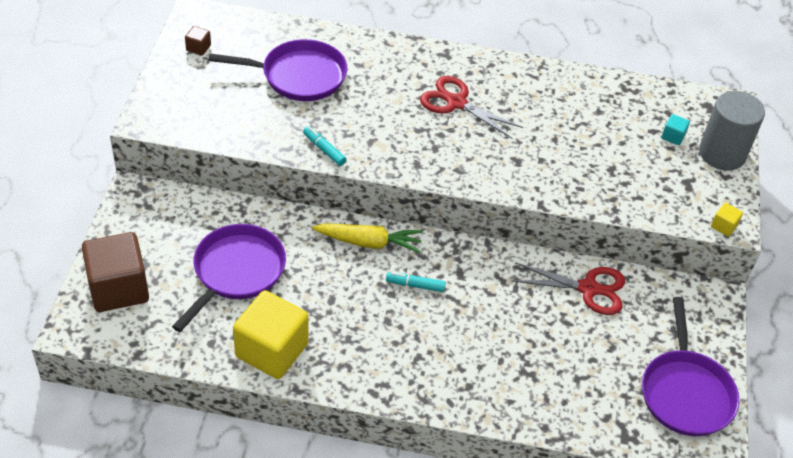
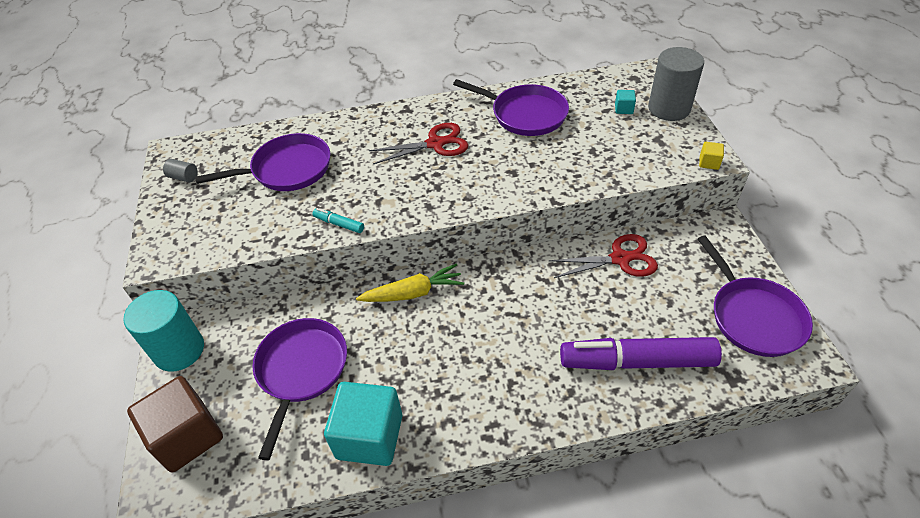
camera: 15 degrees left, 0 degrees up
(136, 212) = (179, 350): none -> turquoise cylinder
(198, 48) = (184, 177): brown cube -> grey cylinder
(272, 350) = (369, 436): yellow cube -> turquoise cube
(415, 285) = (473, 315): turquoise marker -> none
(456, 102) = (435, 144): red scissors -> red scissors turned 150 degrees clockwise
(545, 386) = (636, 361): none -> purple marker
(565, 104) = (525, 114): none -> purple pan

